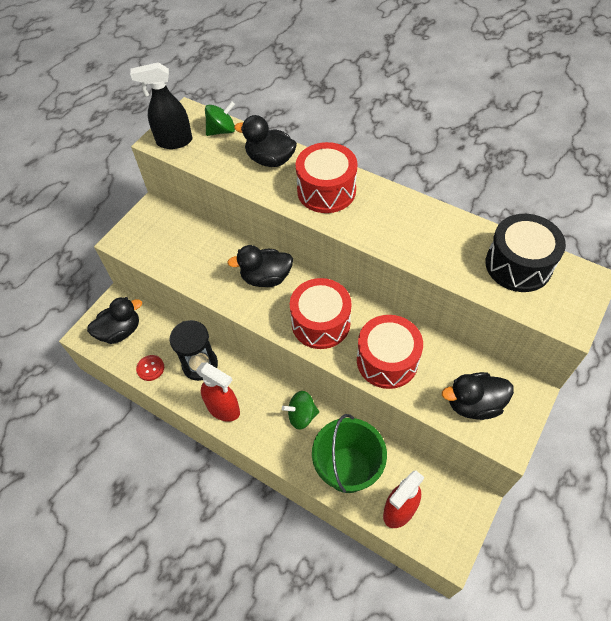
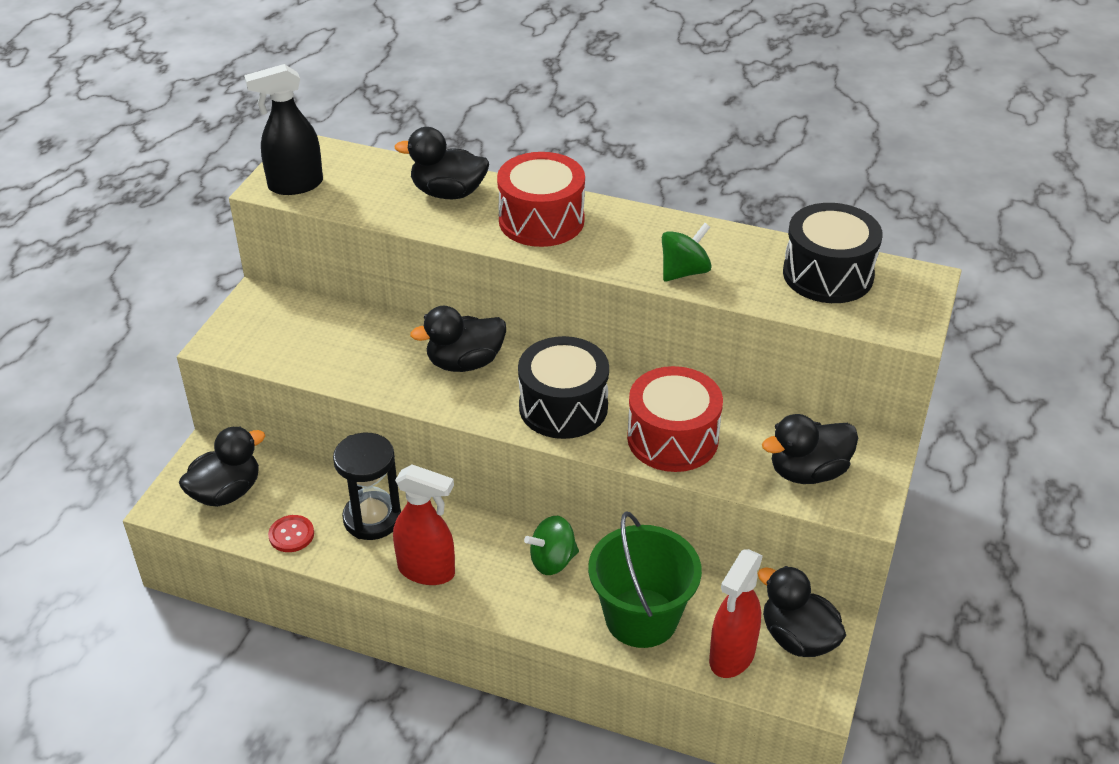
camera: 15 degrees left, 15 degrees down
(222, 131) = (364, 165): green spinning top -> green spinning top (684, 272)
(321, 323) = (563, 407): red drum -> black drum
(445, 505) = (798, 638): none -> black duck

